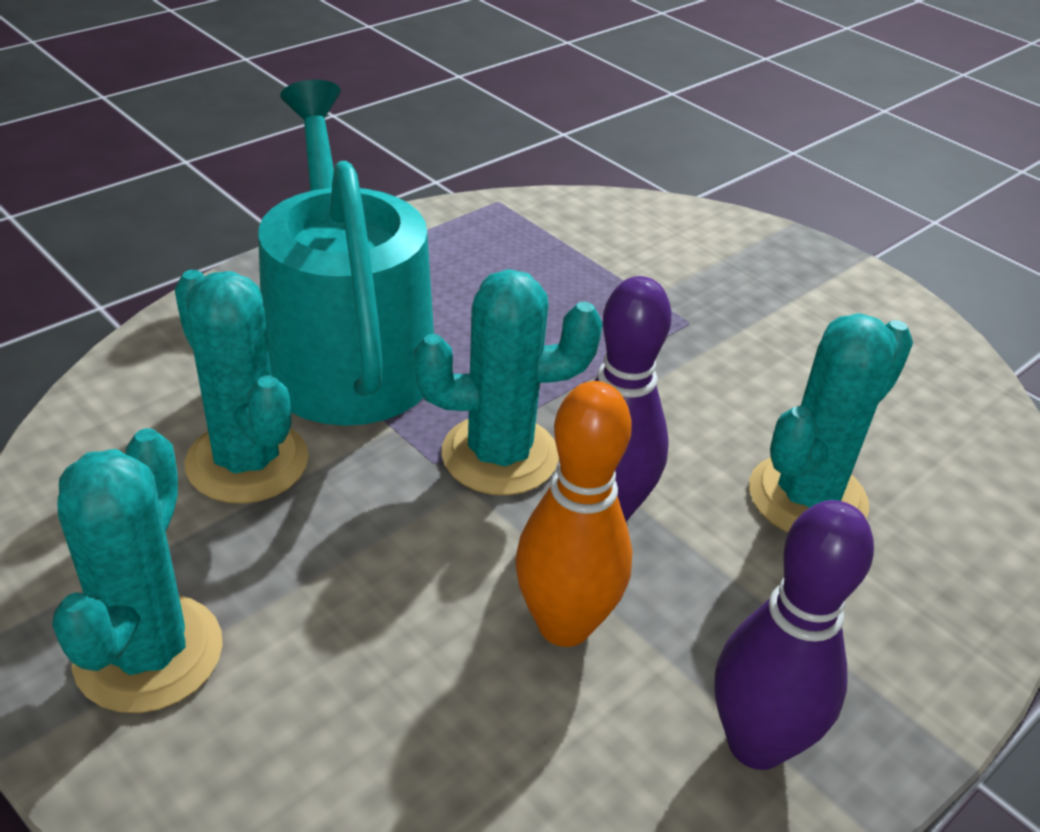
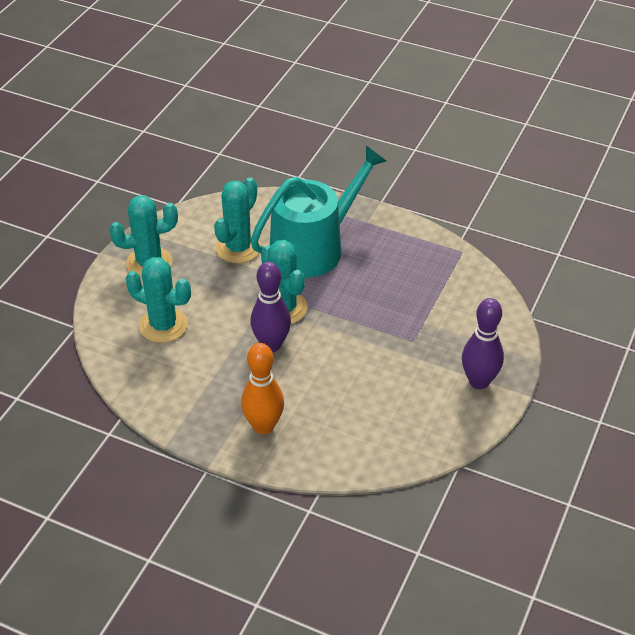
camera: 70 degrees right, 5 degrees up
(564, 625) = (211, 349): orange bowling pin -> orange bowling pin (263, 426)
(756, 743) = (187, 408): purple bowling pin -> purple bowling pin (479, 381)
(807, 497) = (317, 401): turquoise cactus -> turquoise cactus (163, 325)

